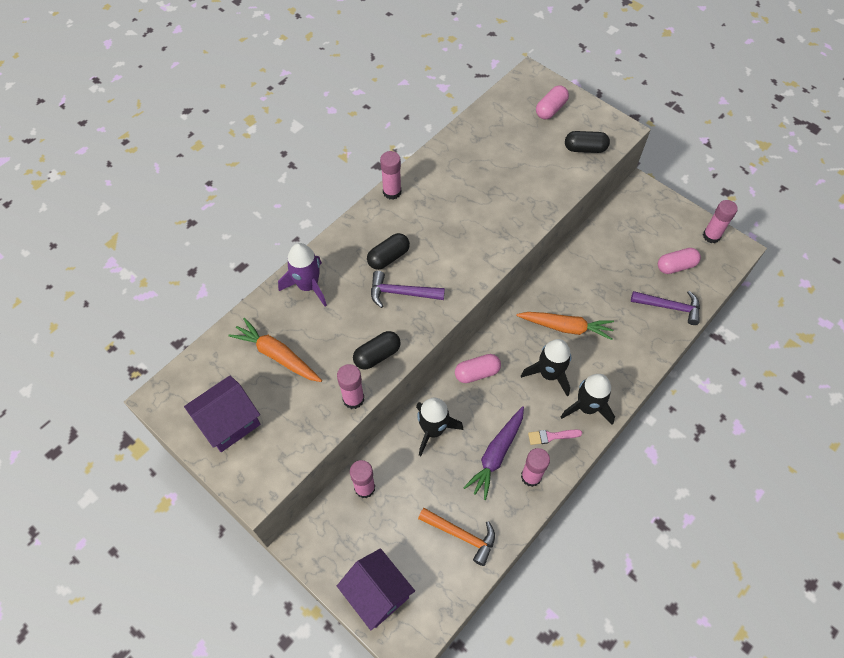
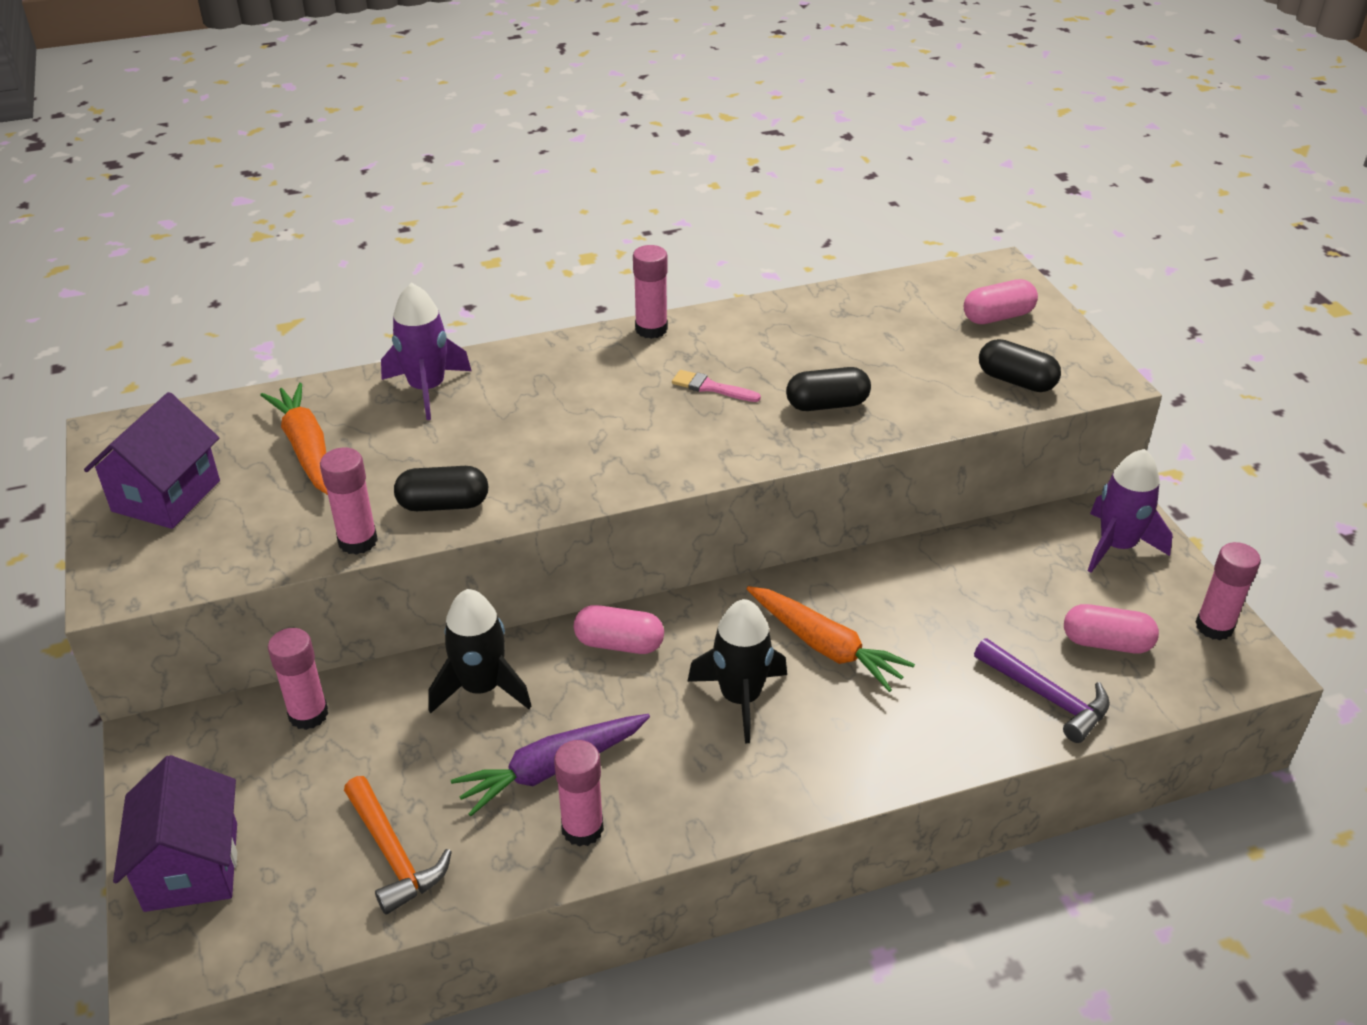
camera: 30 degrees right, 20 degrees down
(229, 422) = (166, 496): purple house -> purple house turned 60 degrees counterclockwise
(388, 257) = (573, 399): black capsule -> black capsule (827, 404)
(401, 293) = (552, 446): purple hammer -> none
(551, 436) = (668, 788): pink brush -> pink brush (711, 387)
(587, 407) = (768, 775): black rocket -> none
(649, 210) = (1116, 546): none -> purple rocket

